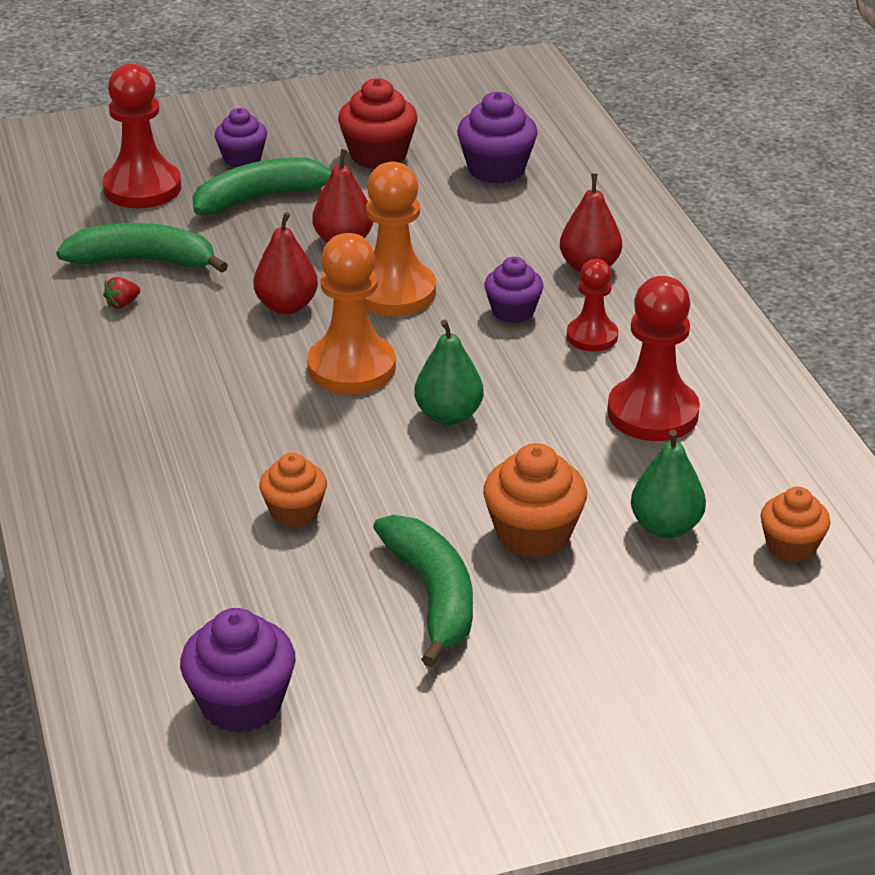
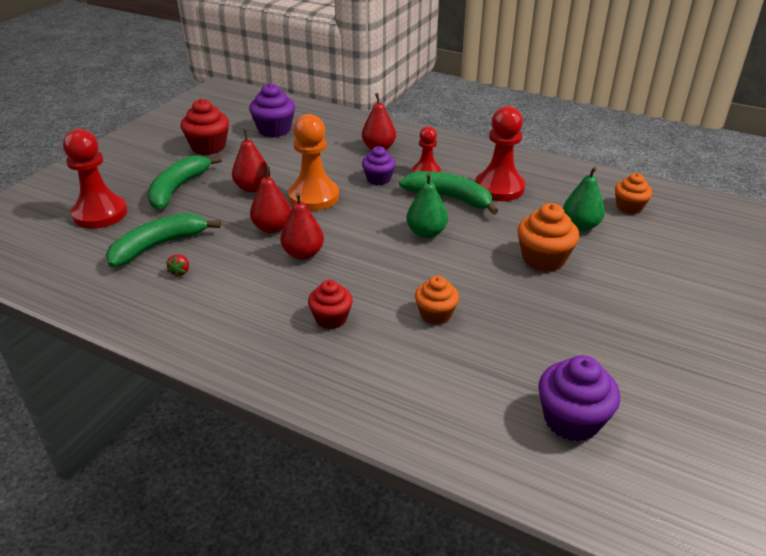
camera: 45 degrees left, 0 degrees up
(185, 446) = (331, 318): none -> red cupcake
(242, 159) = (138, 177): purple cupcake -> none
(270, 357) = (303, 254): none -> red pear
(351, 367) = (349, 237): orange pawn -> none
(432, 595) = (554, 310): green banana -> green banana (449, 198)

